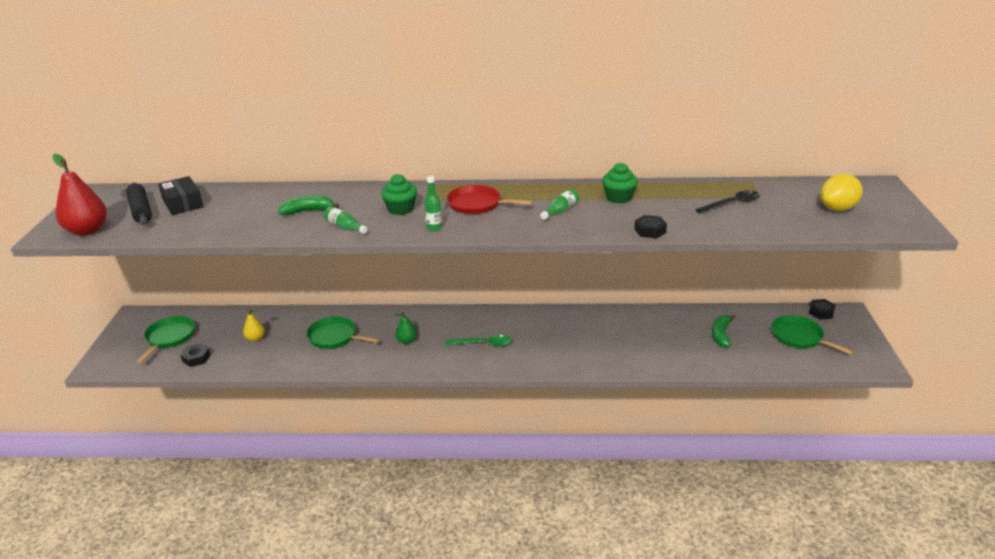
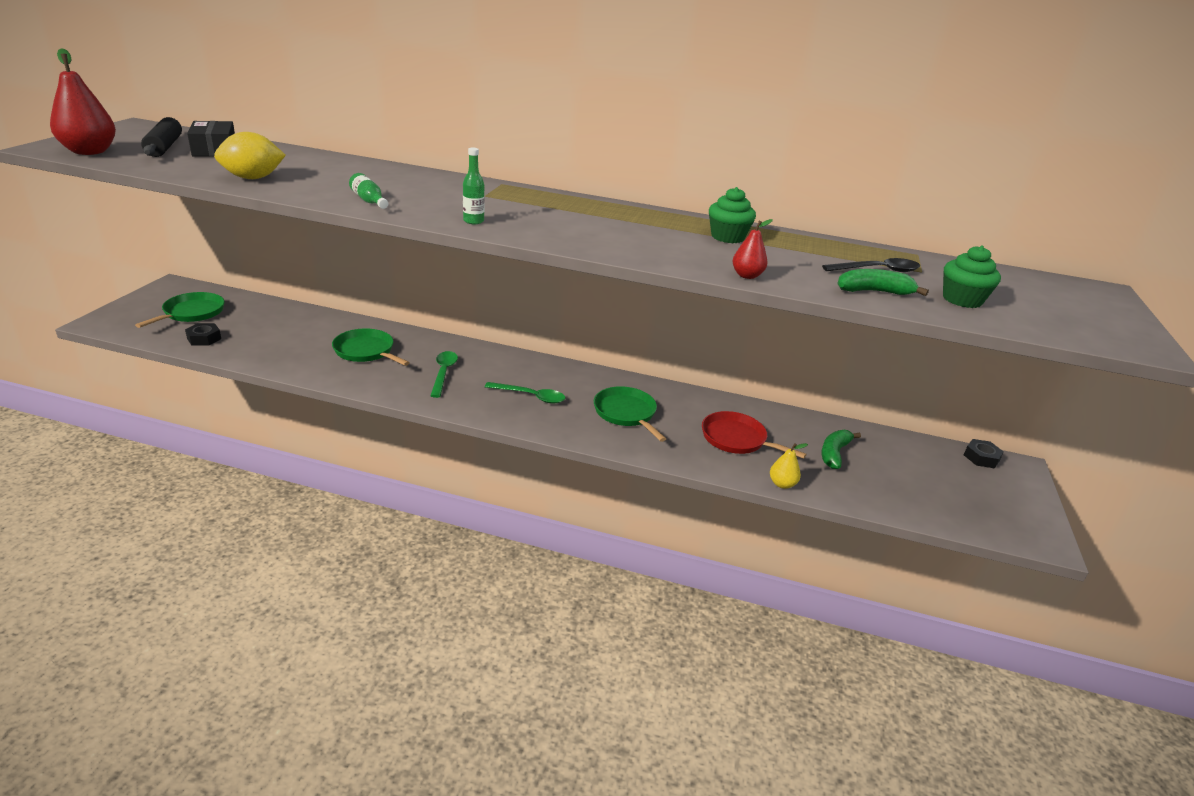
camera: 10 degrees right, 0 degrees up
(255, 338) = (280, 333): yellow pear -> yellow pear (782, 484)
(308, 211) = (342, 180): green banana -> green banana (874, 291)
(400, 209) = (449, 198): green cupcake -> green cupcake (962, 300)
(406, 341) = (443, 373): green pear -> green spoon
(477, 204) = (544, 211): red pan -> red pan (736, 439)
(561, 210) = (644, 235): green bottle -> none
(650, 231) = (747, 276): black nut -> red pear
(799, 337) = (939, 479): green pan -> green pan (626, 413)
(837, 208) = (1027, 303): yellow lemon -> yellow lemon (253, 178)

